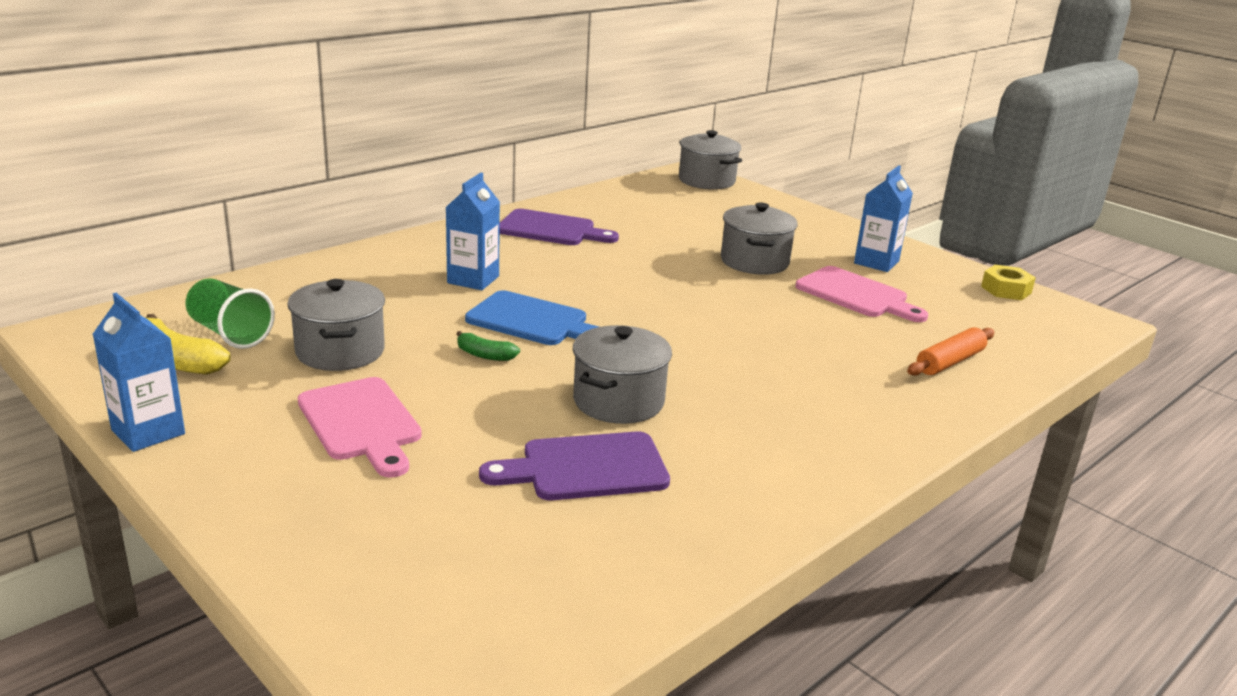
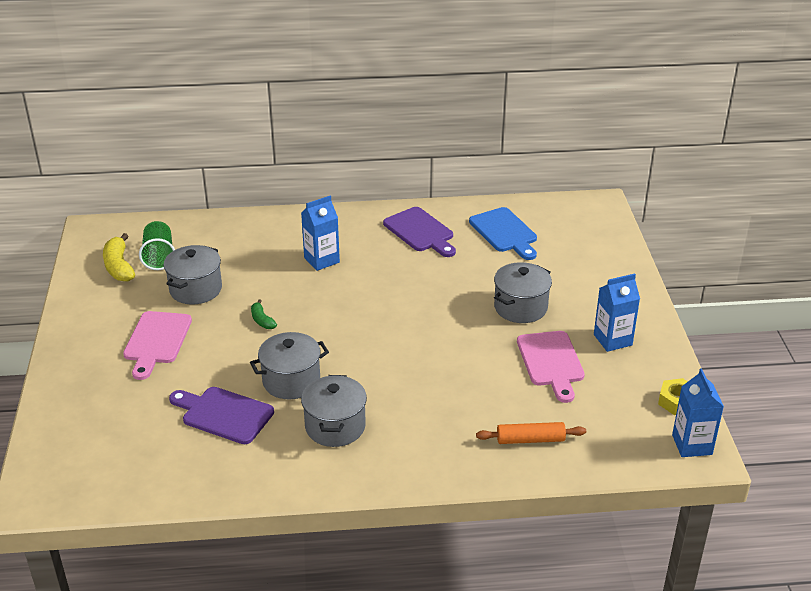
camera: 40 degrees right, 10 degrees up
(148, 432) = (68, 308): blue carton -> blue carton (692, 445)
(532, 321) = (316, 305): blue cutting board -> blue cutting board (505, 232)
(706, 181) = (598, 216): grey pot -> grey pot (335, 426)

